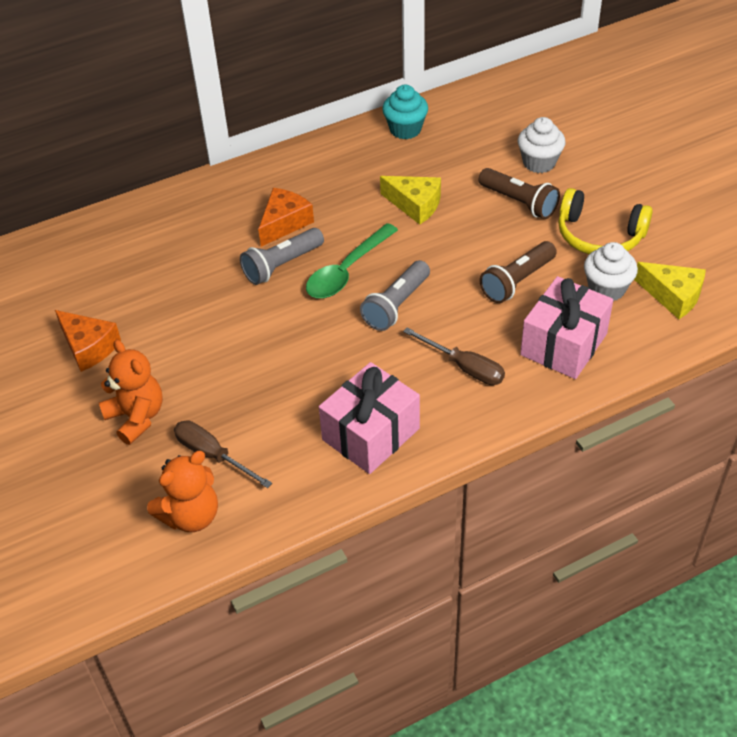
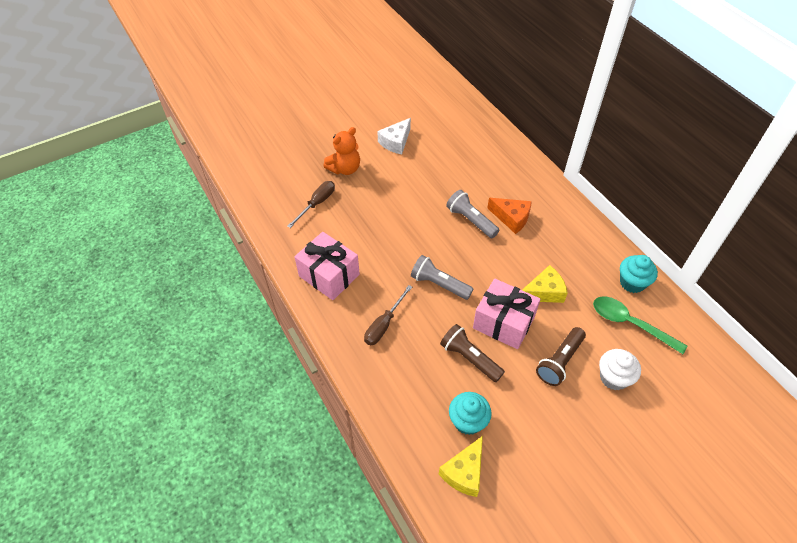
camera: 85 degrees right, 5 degrees up
(89, 347) = (396, 142): orange cheese -> white cheese
(191, 516) = (277, 199): orange teddy bear -> none
(347, 270) = (470, 255): green spoon -> green spoon (630, 324)
(415, 205) = (544, 292): yellow cheese -> yellow cheese turned 135 degrees counterclockwise
(564, 344) = (407, 387): pink gift -> pink gift (503, 323)
(599, 236) = (529, 420): yellow headphones -> none
(606, 289) = (468, 421): white cupcake -> turquoise cupcake

